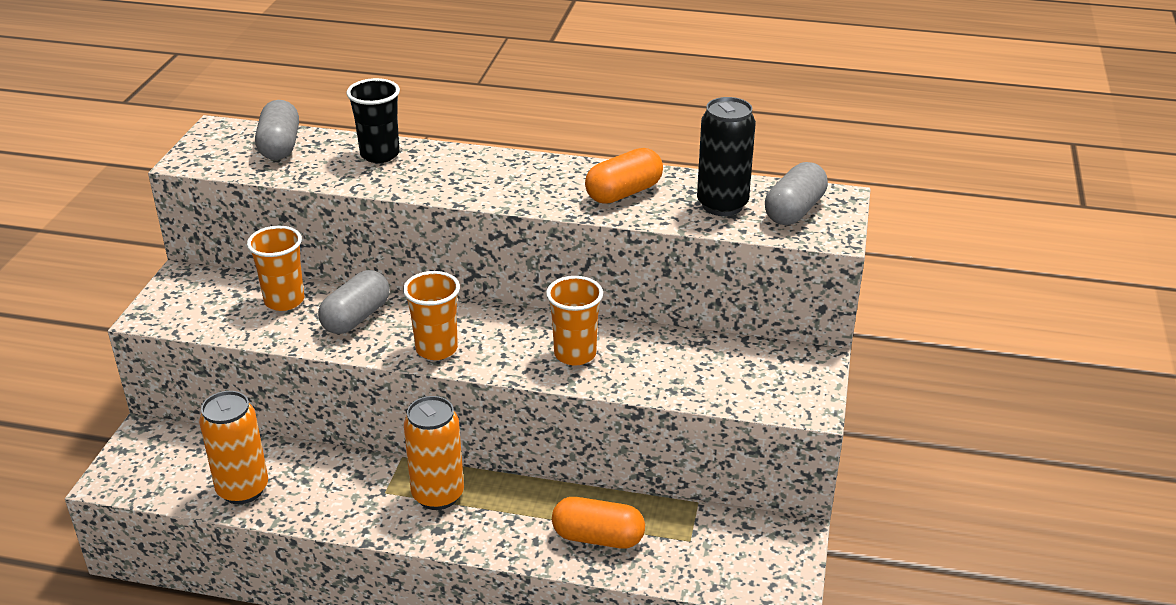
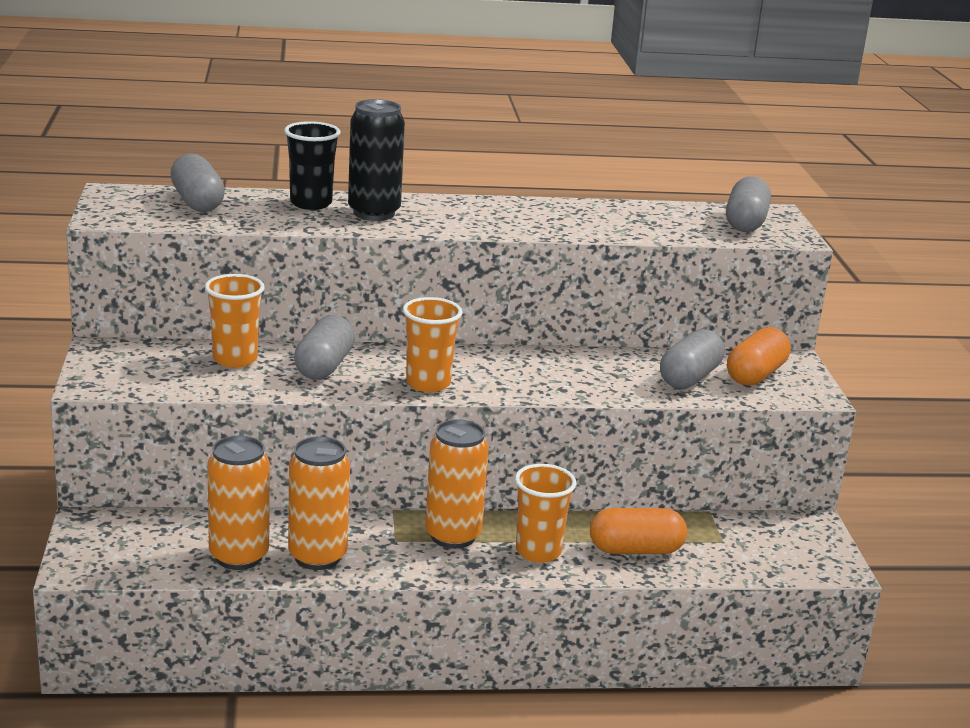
camera: 20 degrees left, 10 degrees down
(307, 500) = (317, 557): none -> orange can
(575, 354) = (568, 375): orange cup -> orange cup (538, 551)
(624, 193) = (580, 219): orange capsule -> orange capsule (755, 375)
(694, 370) = (689, 377): none -> grey capsule
(722, 205) = (678, 222): black can -> black can (374, 213)

